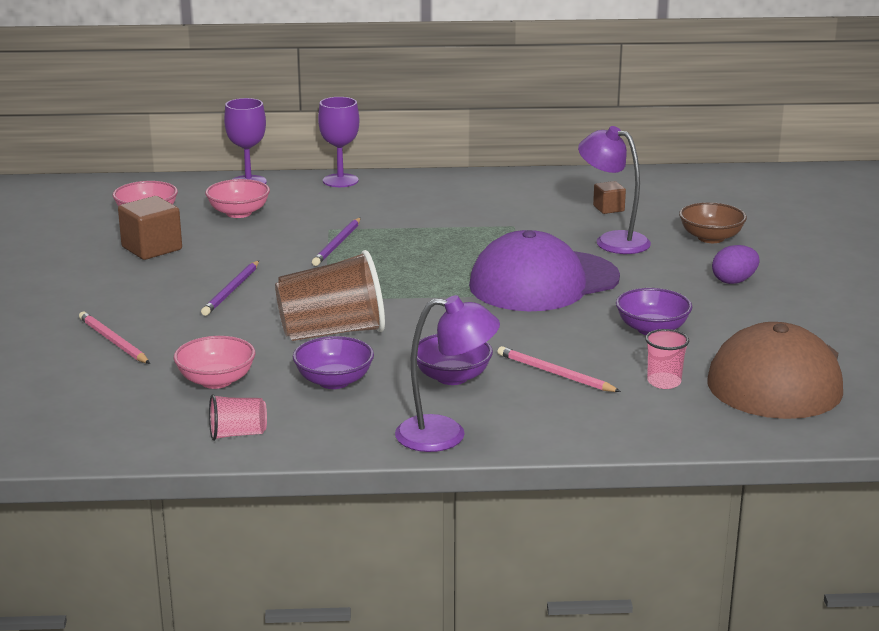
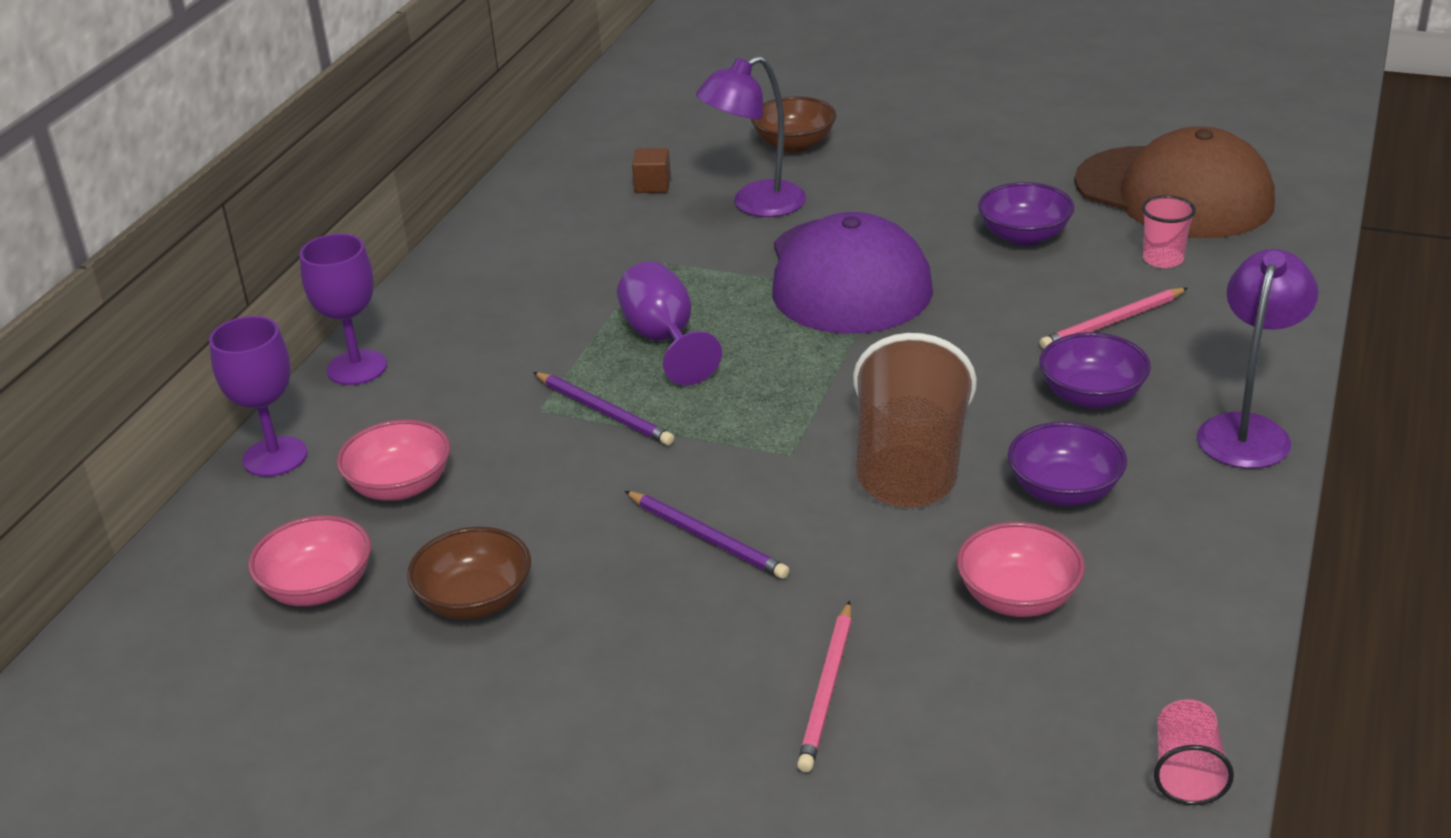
camera: 65 degrees left, 10 degrees up
(113, 341) = (827, 689): pink pencil -> pink pencil turned 60 degrees counterclockwise
(152, 248) = (475, 601): brown cube -> brown bowl
(237, 434) = (1194, 601): pink cup -> pink cup (1187, 772)
(424, 245) = (664, 340): none -> purple goblet
(734, 281) = (924, 159): purple egg -> none

